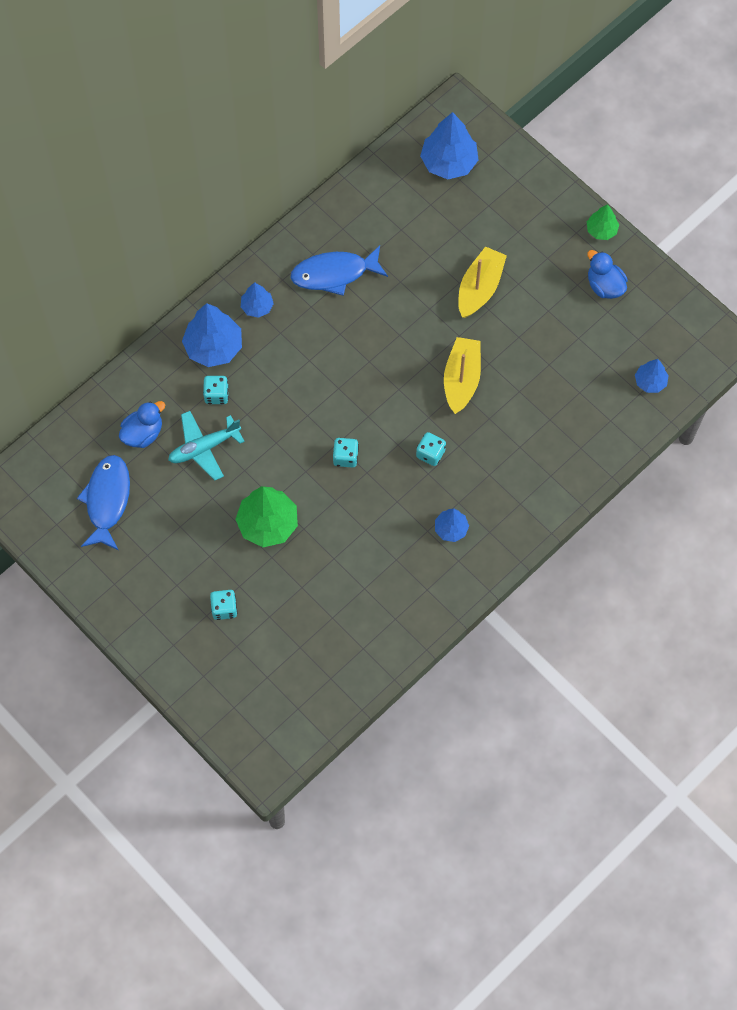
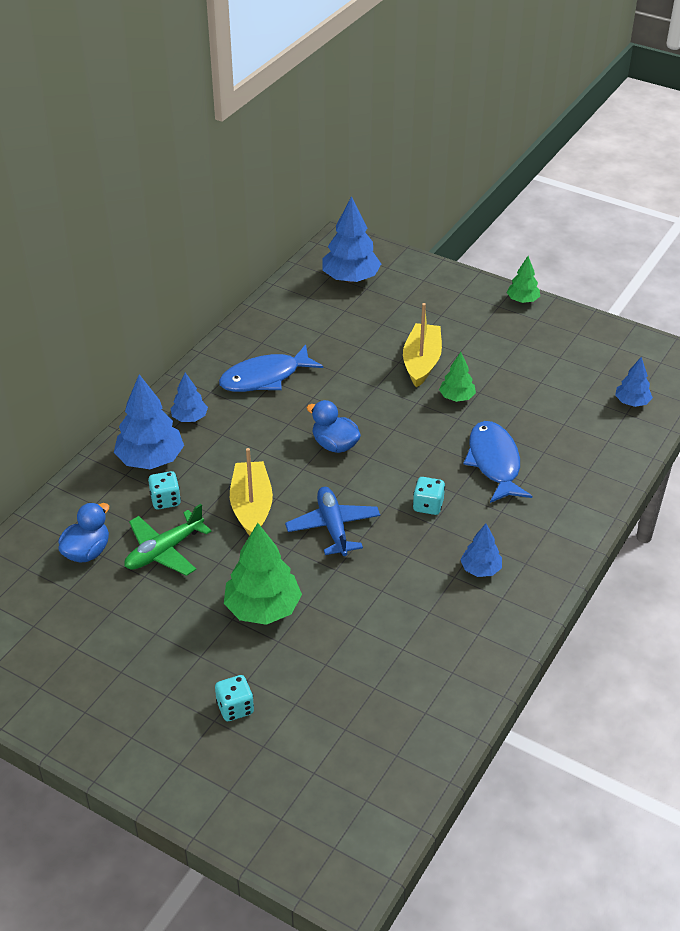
camera: 15 degrees left, 25 degrees down
(107, 500) = (57, 625): blue fish -> blue fish (494, 462)
(204, 448) = (164, 551): turquoise plane -> green plane
(345, 457) = (333, 527): turquoise dice -> blue plane
(461, 379) = (434, 436): yellow boat -> yellow boat (251, 507)
(496, 338) = (457, 397): none -> green tree
(604, 286) = (546, 339): blue duck -> blue duck (335, 445)

